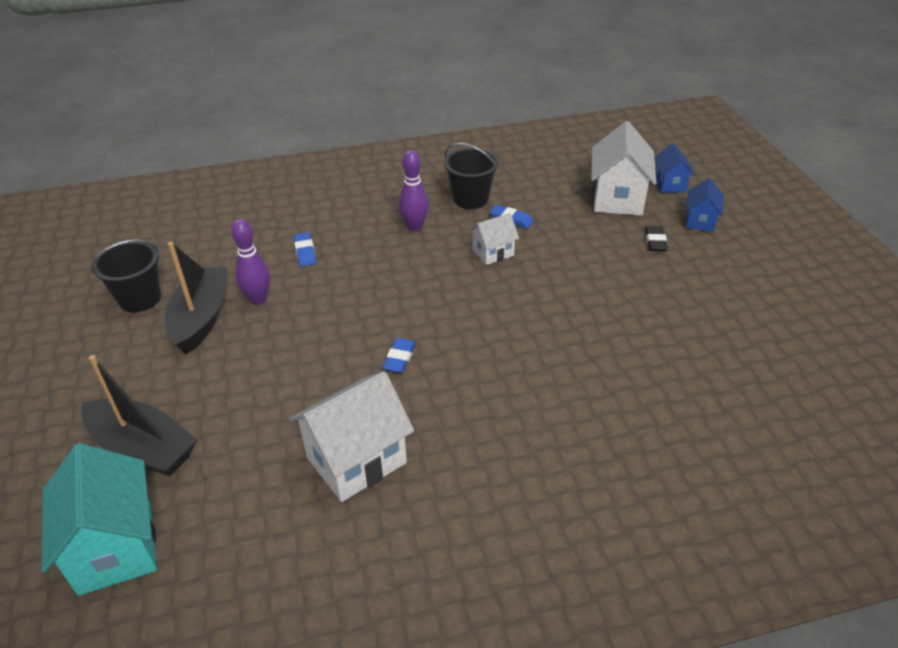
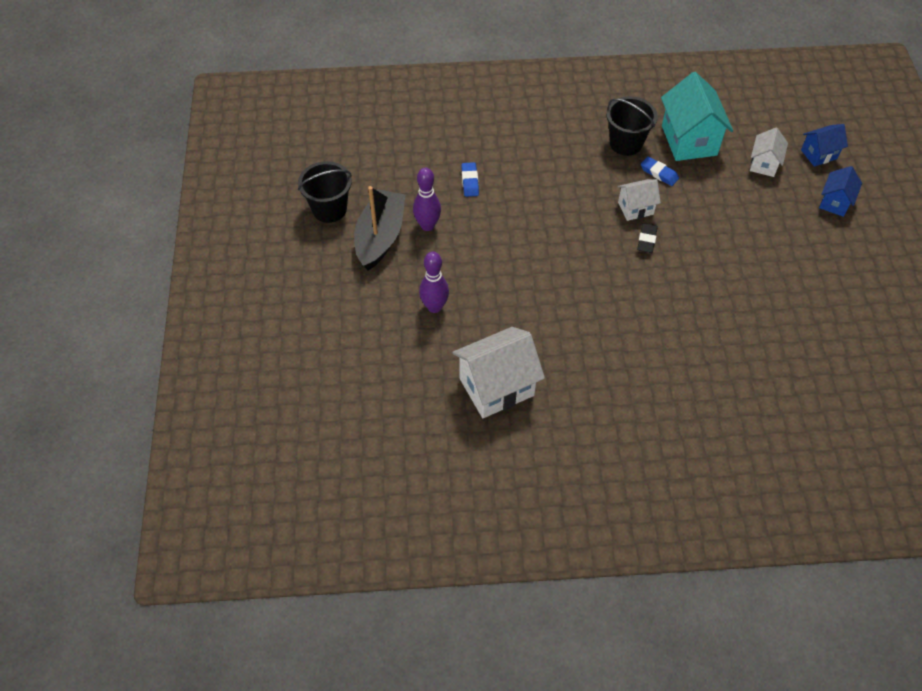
camera: 10 degrees right, 15 degrees up
(116, 547) = (321, 424): turquoise house -> turquoise house (689, 140)
(143, 448) = (337, 349): black boat -> none
(399, 358) = (540, 302): blue eraser -> none
(414, 227) = (569, 168): purple bowling pin -> purple bowling pin (434, 307)
(617, 199) = (764, 164): white house -> white house, size x0.55
(655, 241) = (786, 219): black eraser -> black eraser (646, 240)
(669, 184) = (819, 154): blue house -> blue house turned 60 degrees clockwise

